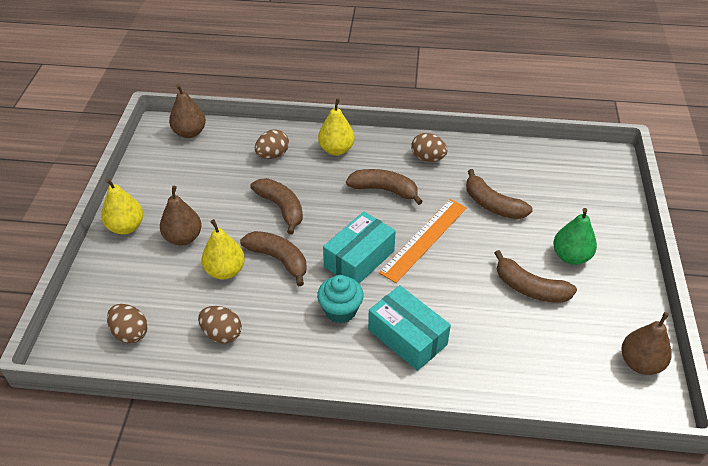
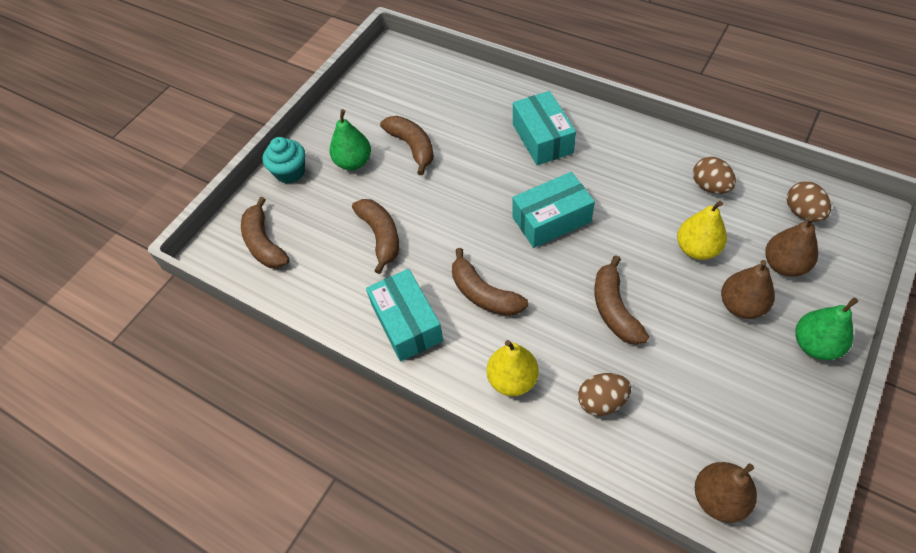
camera: 150 degrees left, 10 degrees up
(126, 227) = (815, 345): yellow pear -> green pear
(278, 259) = (636, 244): brown banana -> brown banana (264, 243)
(340, 310) = (591, 176): turquoise cupcake -> turquoise cupcake (290, 172)
(424, 239) = (475, 220): orange ruler -> none
(428, 158) = (407, 323): brown egg -> turquoise box
(640, 363) = (377, 74): brown pear -> brown pear (784, 265)

